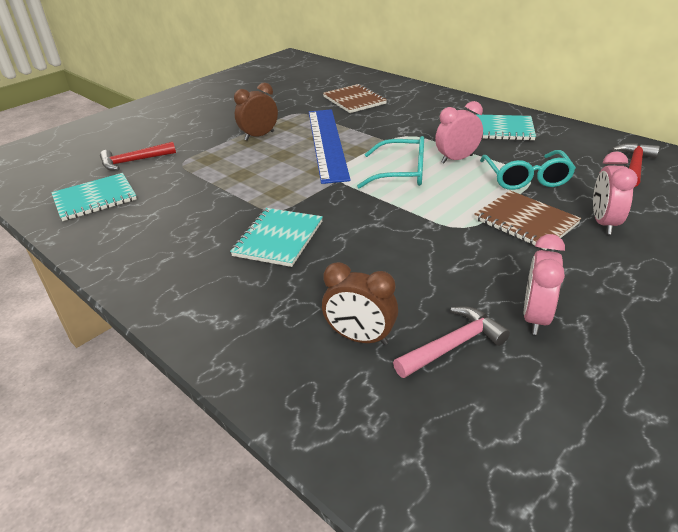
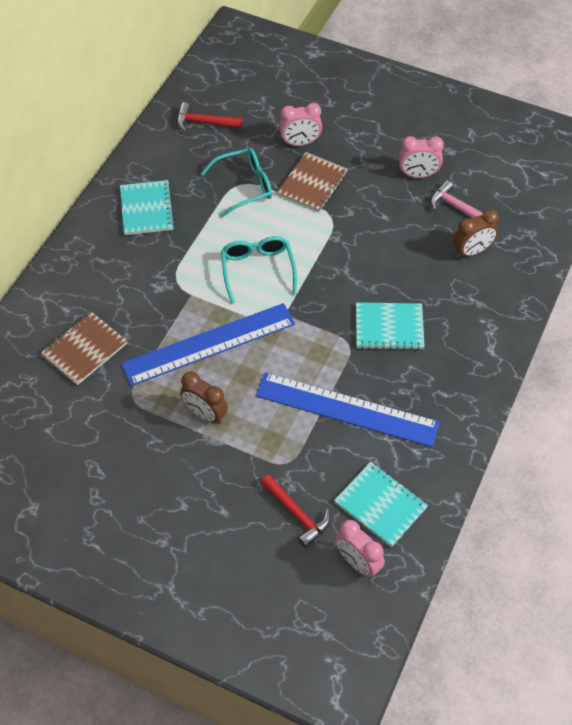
camera: 110 degrees left, 20 degrees up
(203, 197) = (346, 409): none -> blue ruler
(360, 338) = (471, 251): brown clock -> brown clock turned 60 degrees clockwise
(456, 159) = (220, 234): pink clock -> pink clock (358, 562)

